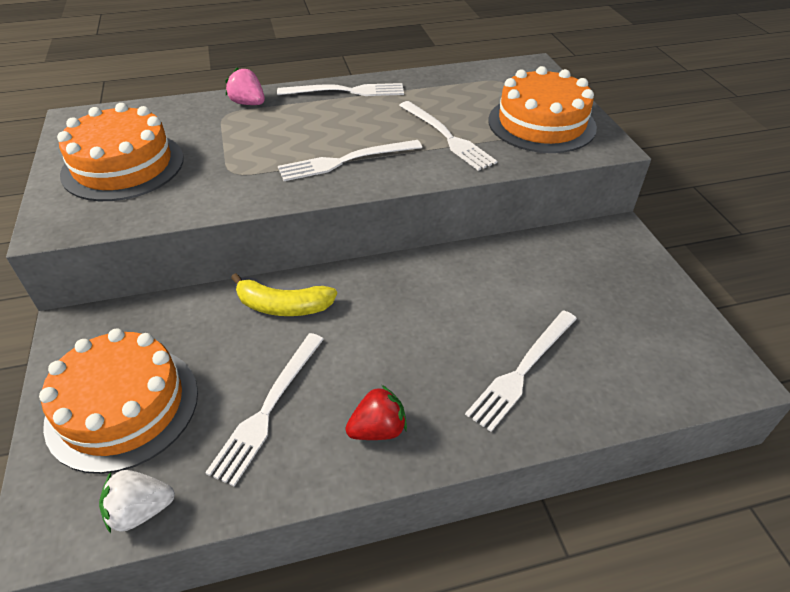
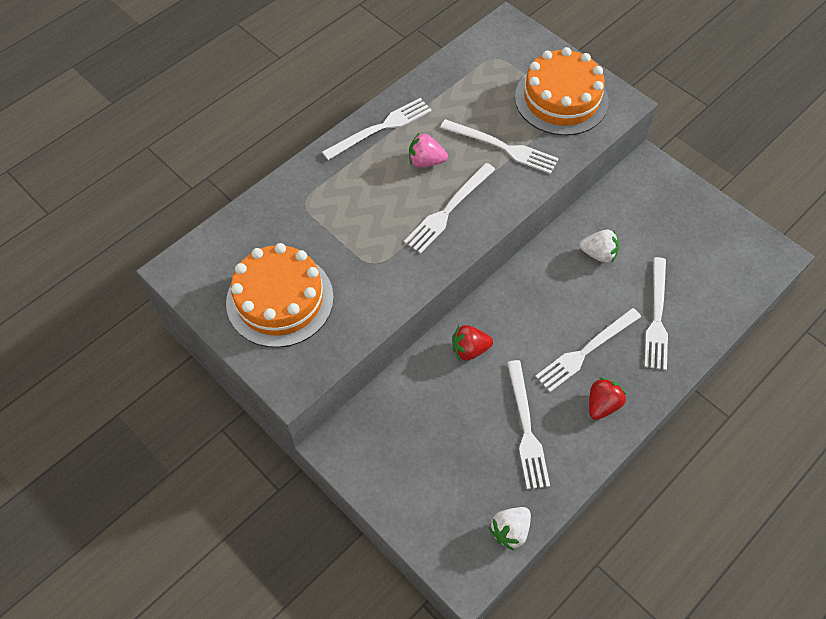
camera: 30 degrees left, 15 degrees up
(123, 406) = (433, 479): orange cake -> none
(248, 103) = (311, 181): pink strawberry -> pink strawberry (426, 161)
(283, 306) = (469, 349): yellow banana -> red strawberry
(407, 365) = (586, 351): none -> white fork
(499, 283) = (598, 254): none -> white strawberry

